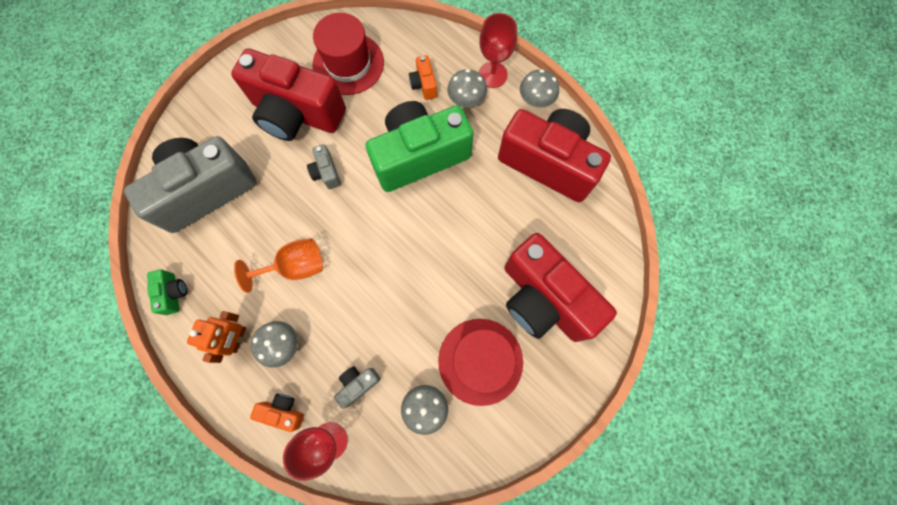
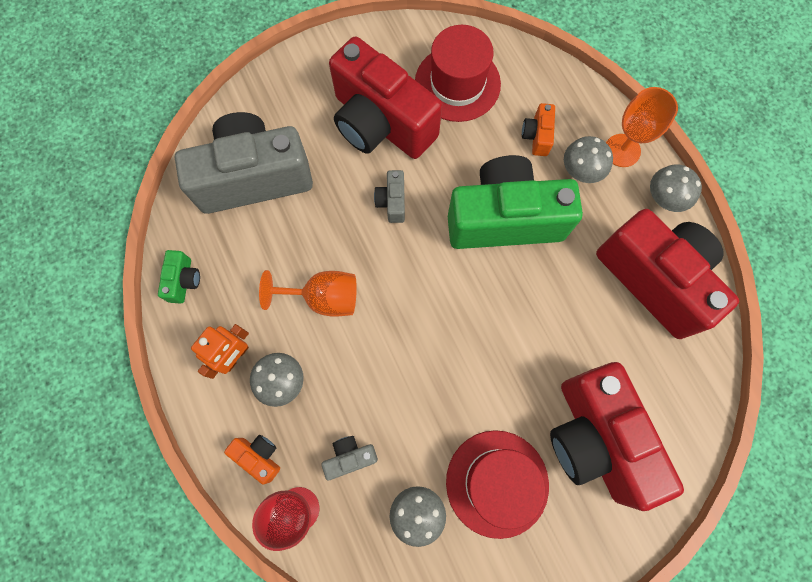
camera: 20 degrees right, 0 degrees up
(492, 75) = (622, 150): red goblet -> orange goblet

